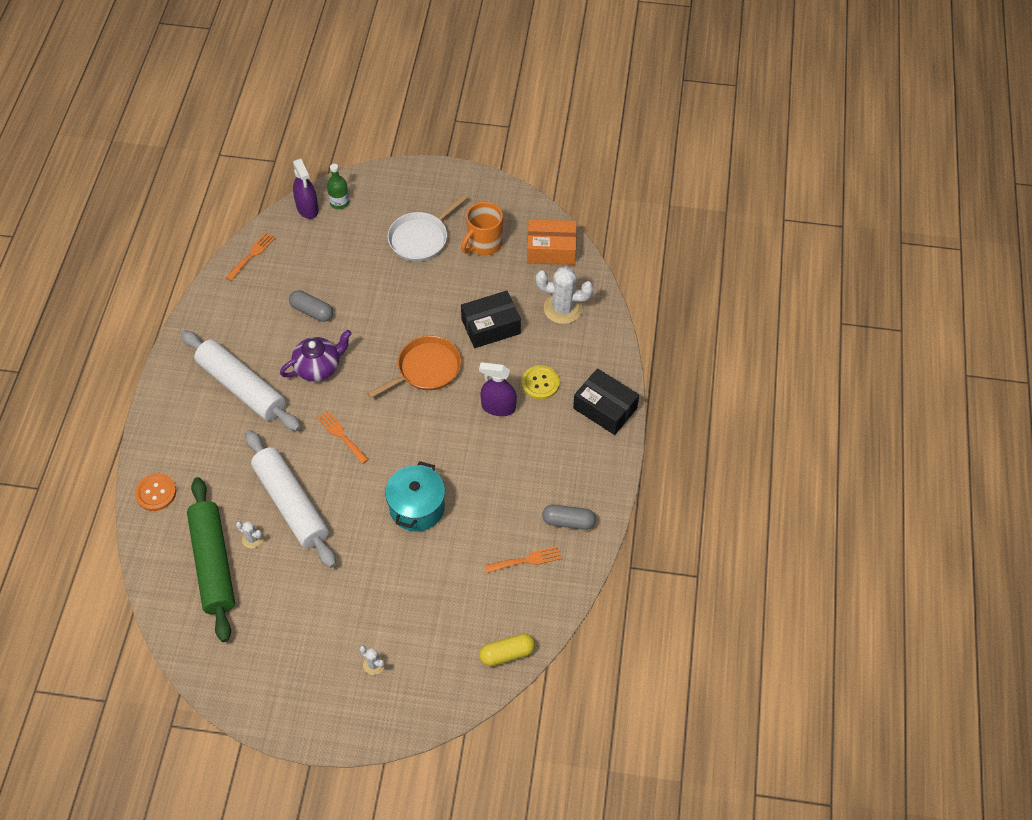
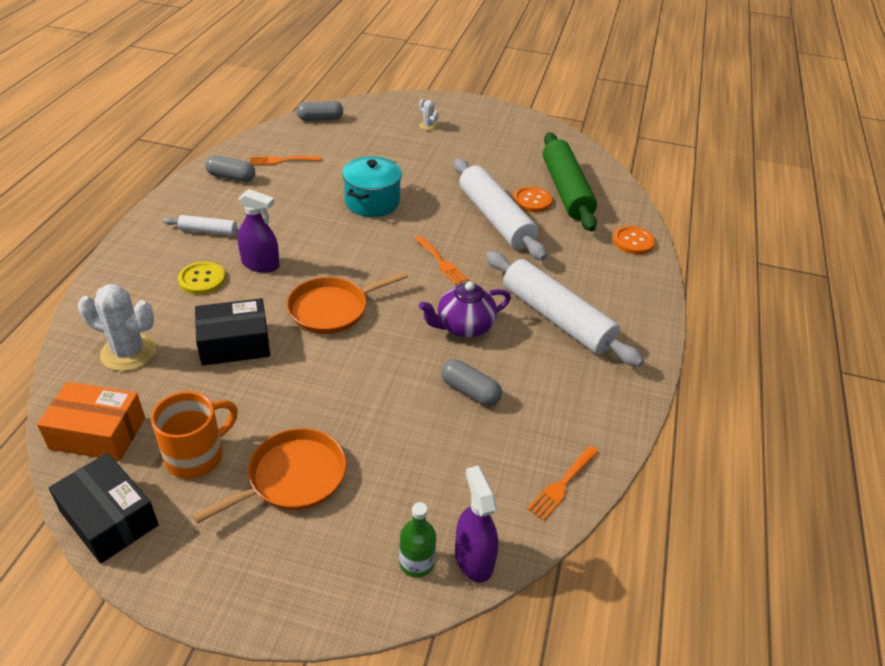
camera: 175 degrees left, 15 degrees down
(252, 539) = (532, 201): white cactus -> orange button
(420, 238) = (292, 477): white pan -> orange pan
(507, 653) = (320, 119): yellow capsule -> grey capsule
(558, 439) = (208, 231): none -> white rolling pin
(605, 408) = (142, 249): black box -> black box (109, 518)

